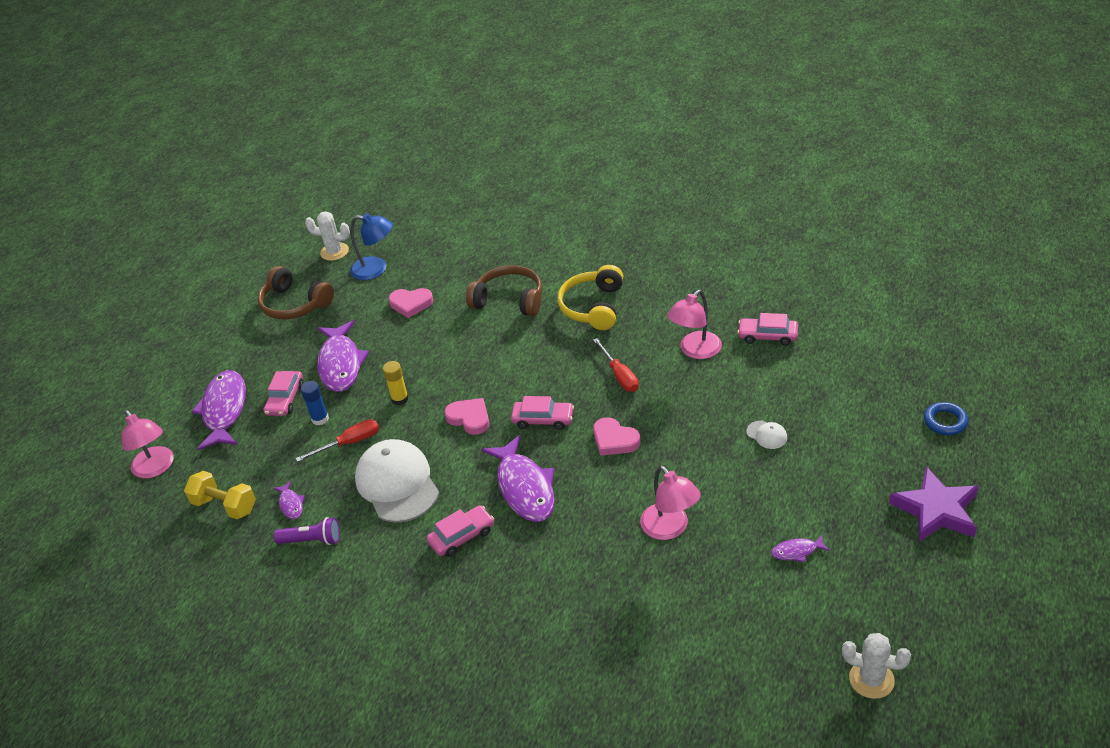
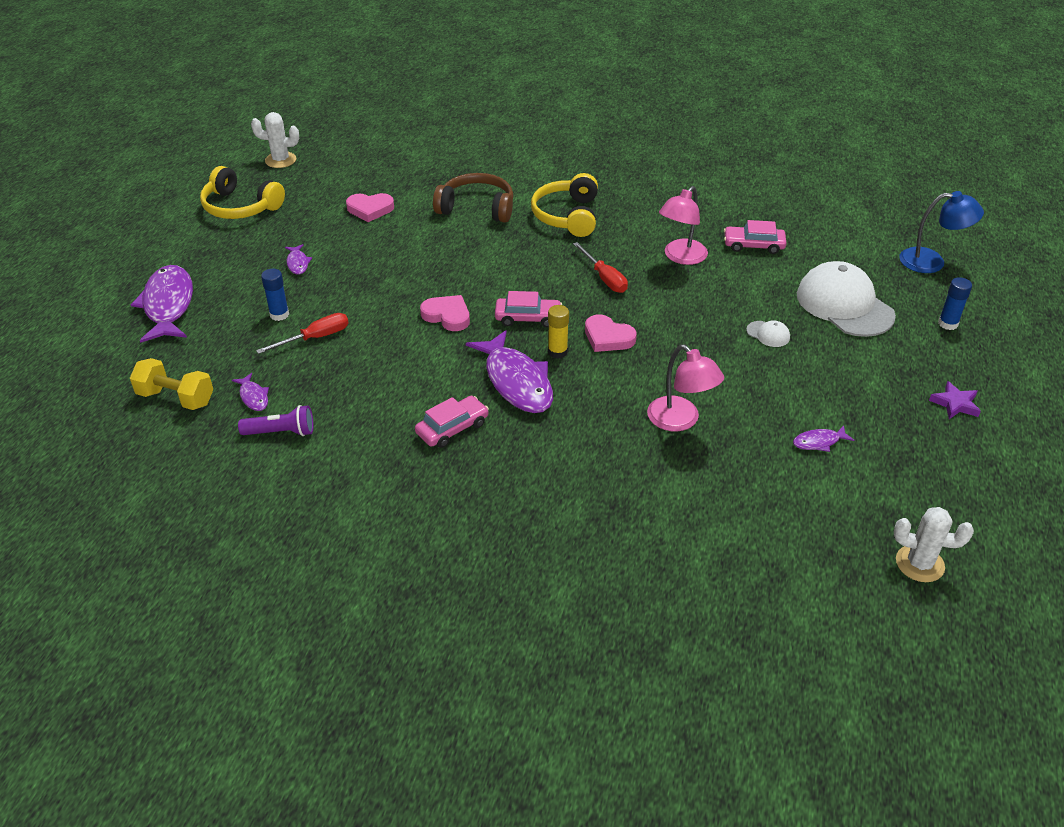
camera: 10 degrees left, 0 degrees up
(156, 468) = (91, 361): pink lamp -> none
(285, 399) = (238, 295): pink car -> none
(294, 304) = (240, 207): brown headphones -> yellow headphones
(341, 364) = (298, 263): purple fish -> purple fish, size x0.45
(376, 269) = (328, 177): blue lamp -> blue lamp (931, 261)
(397, 484) = (373, 377): white cap -> white cap (844, 305)
(400, 399) = (367, 297): yellow glue stick -> yellow glue stick (557, 352)
(936, 510) = (955, 404): purple star -> purple star, size x0.53
(945, 421) = (948, 324): blue ring -> blue glue stick

